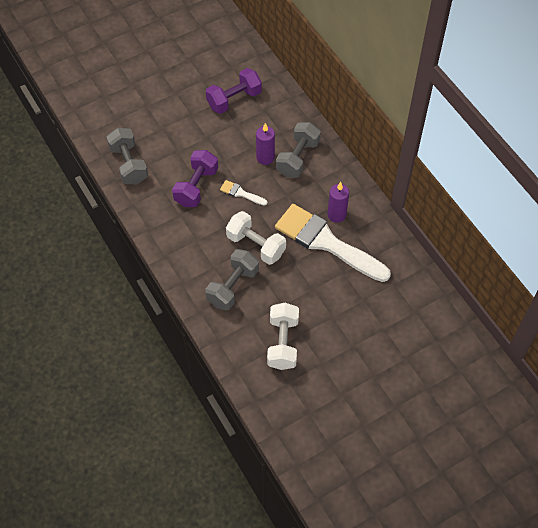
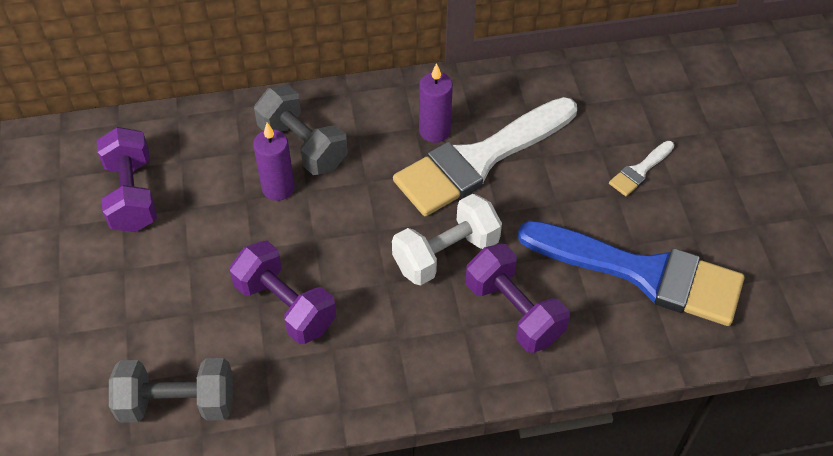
camera: 70 degrees left, 5 degrees down
(232, 287) = (514, 311): grey dumbbell -> purple dumbbell
(241, 193) = (332, 244): white brush -> white brush (640, 171)
(283, 343) = (643, 273): white dumbbell -> blue brush

